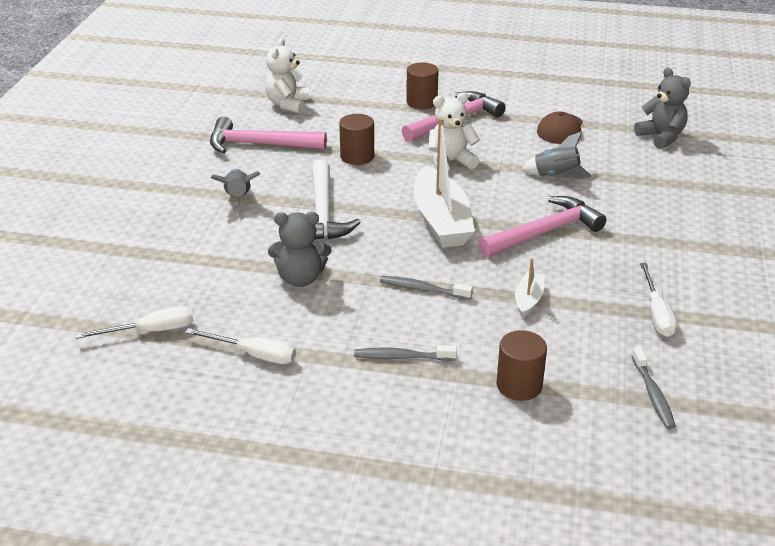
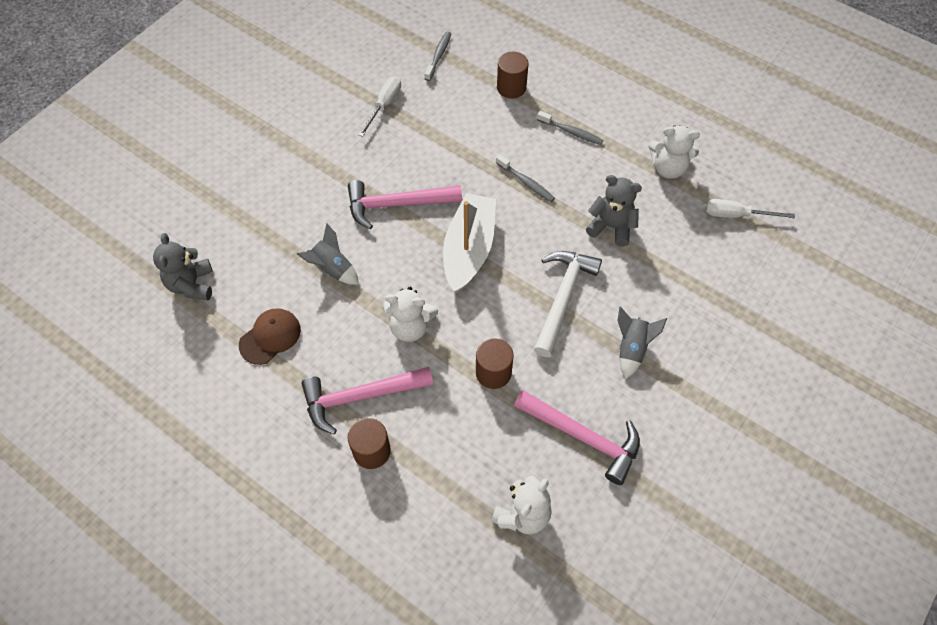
camera: 155 degrees left, 25 degrees up
(254, 355) = (668, 168): white screwdriver -> white teddy bear
(528, 299) = (458, 146): white boat -> none

